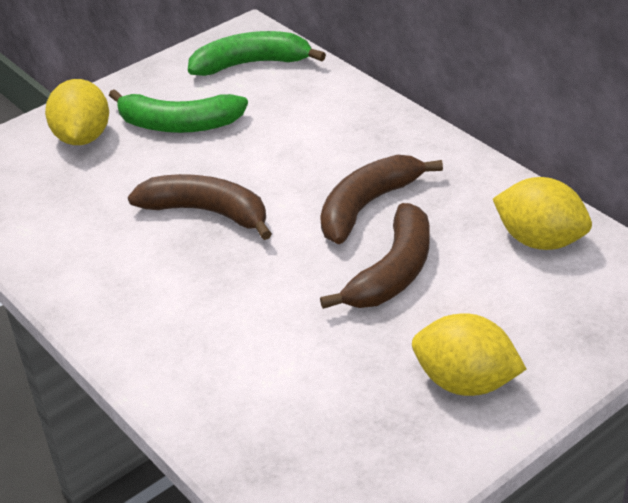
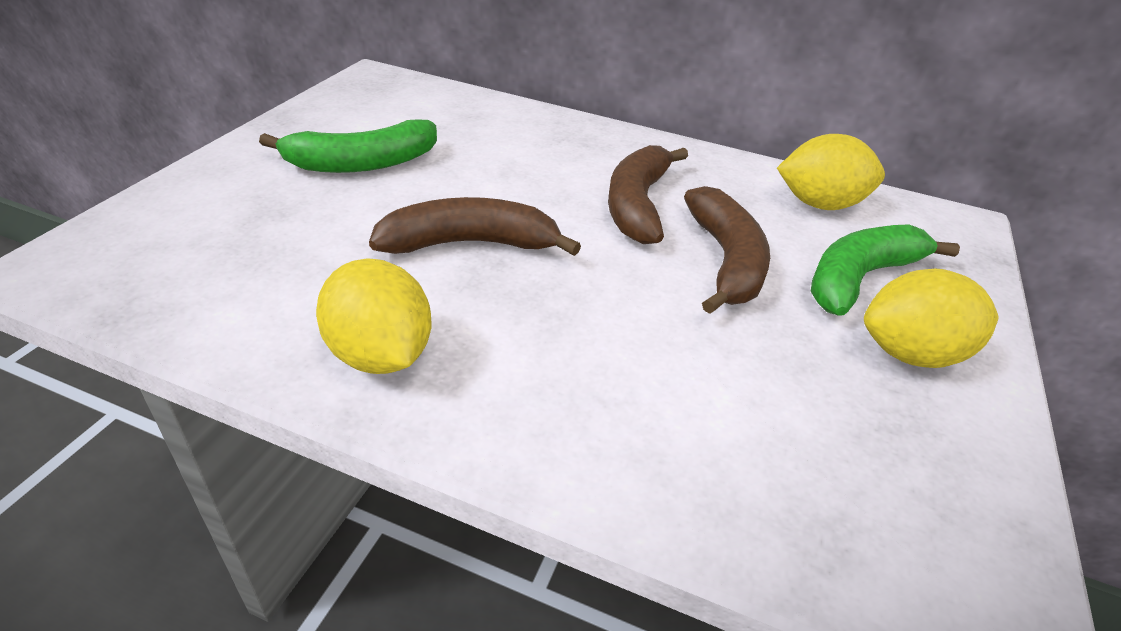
camera: 35 degrees left, 0 degrees up
(83, 137) = (245, 193): yellow lemon -> yellow lemon (380, 354)
(251, 64) = (401, 101): green banana -> green banana (859, 278)

